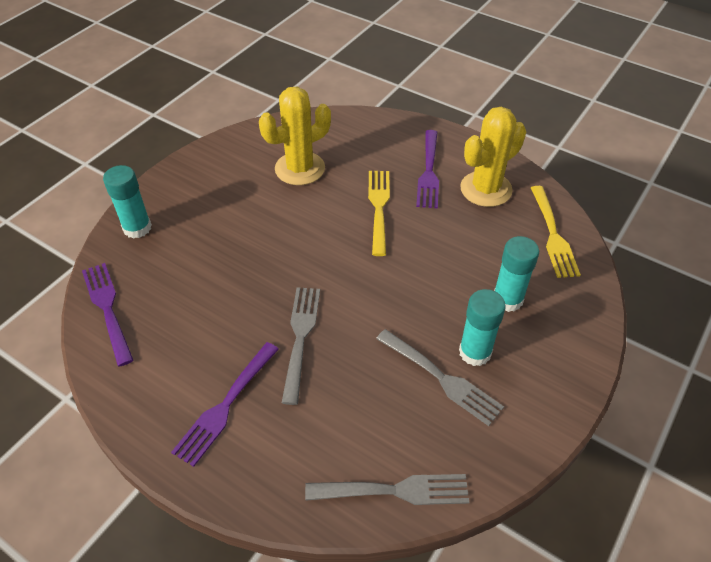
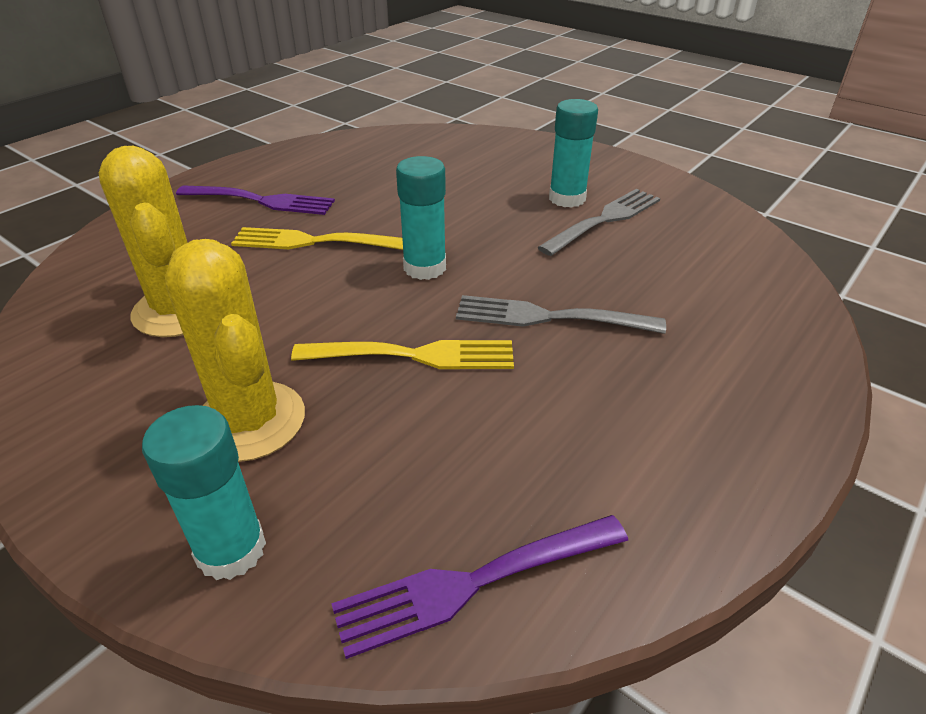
camera: 85 degrees left, 10 degrees down
(226, 404) = (678, 391): purple fork -> none
(393, 491) = (757, 259): grey fork -> none
(486, 189) = (316, 169): yellow cactus -> yellow cactus (250, 421)
(507, 299) = (494, 174): turquoise glue stick -> turquoise glue stick (425, 267)
(552, 234) = (404, 143): yellow fork -> yellow fork (412, 356)

